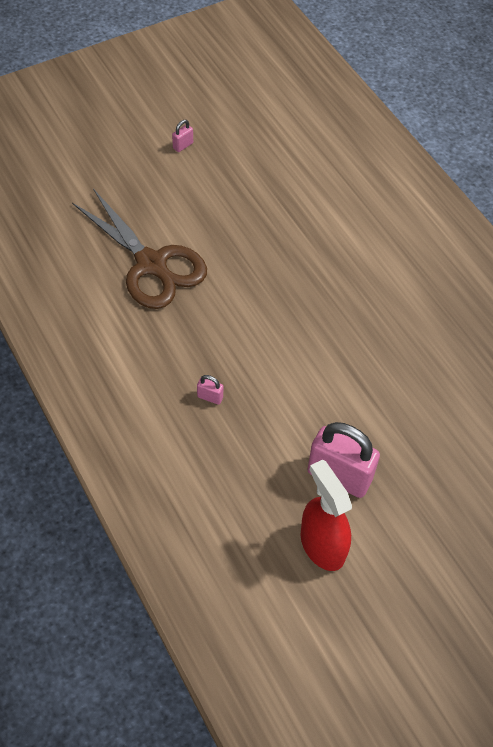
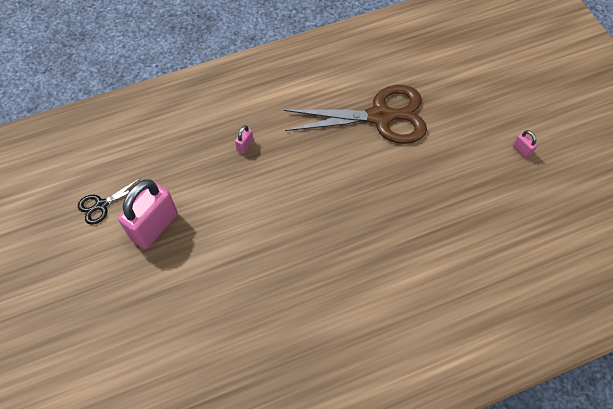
camera: 100 degrees right, 5 degrees up
(152, 265) = (380, 116): brown scissors -> brown scissors turned 150 degrees counterclockwise
(322, 545) = (101, 205): red spray bottle -> black scissors

